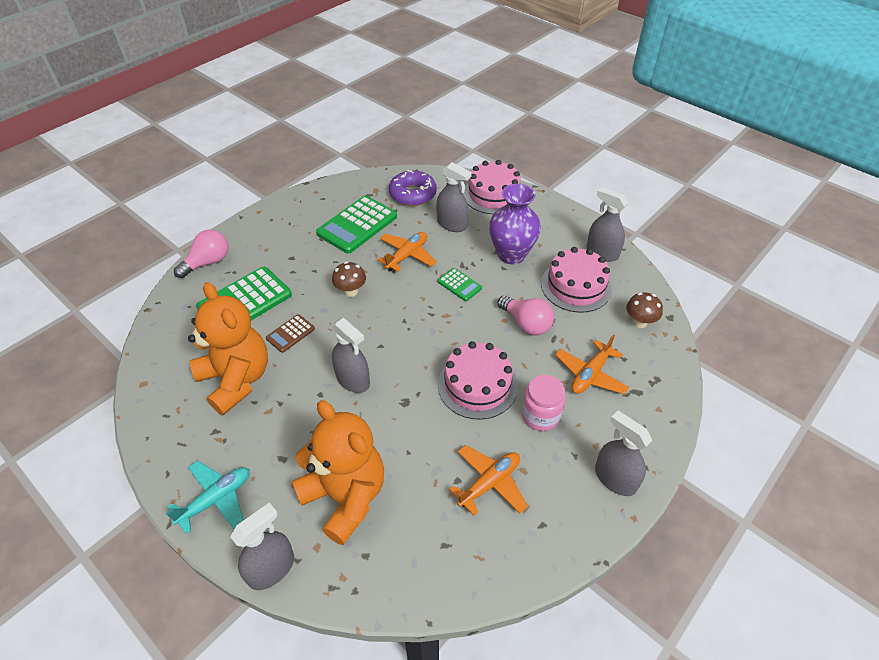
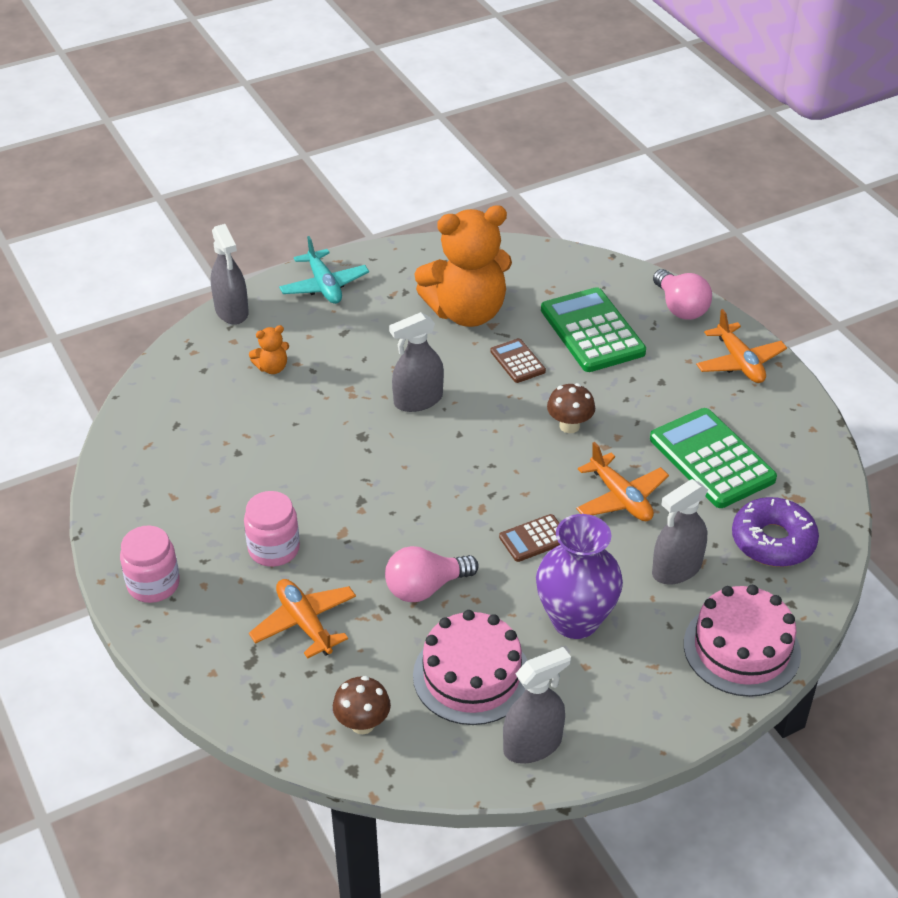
camera: 110 degrees right, 5 degrees down
(345, 497) = (272, 368): orange teddy bear -> orange teddy bear, size x0.40
(459, 285) = (534, 539): green calculator -> brown calculator
(477, 385) = (350, 505): pink cake -> none
(489, 483) = (218, 476): orange plane -> orange plane (739, 362)
(615, 479) = (153, 584): grey spray bottle -> pink jar

